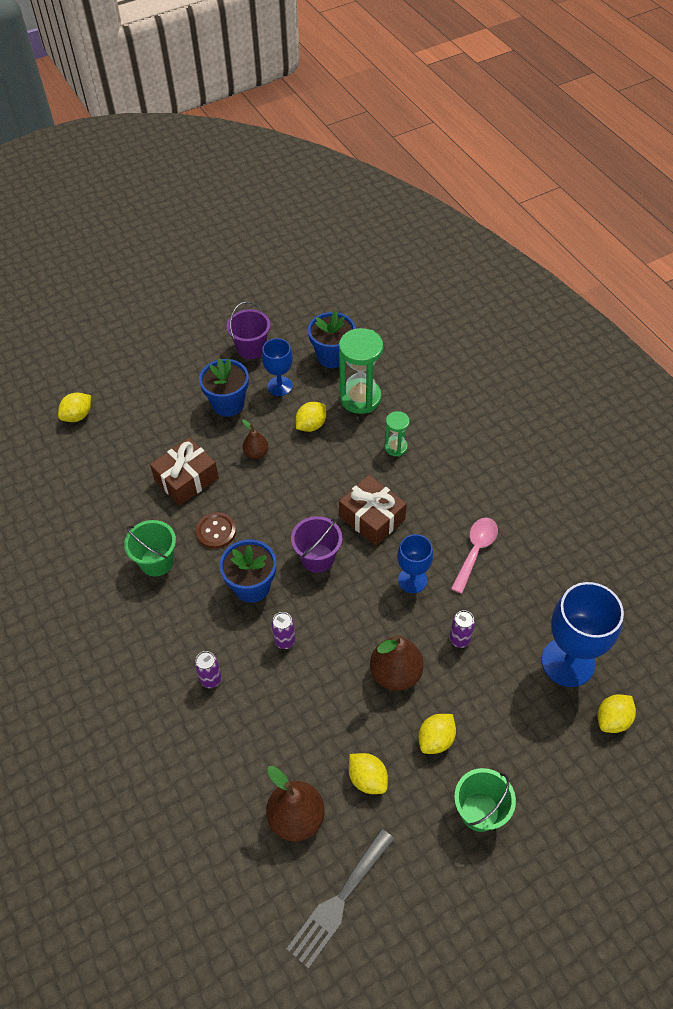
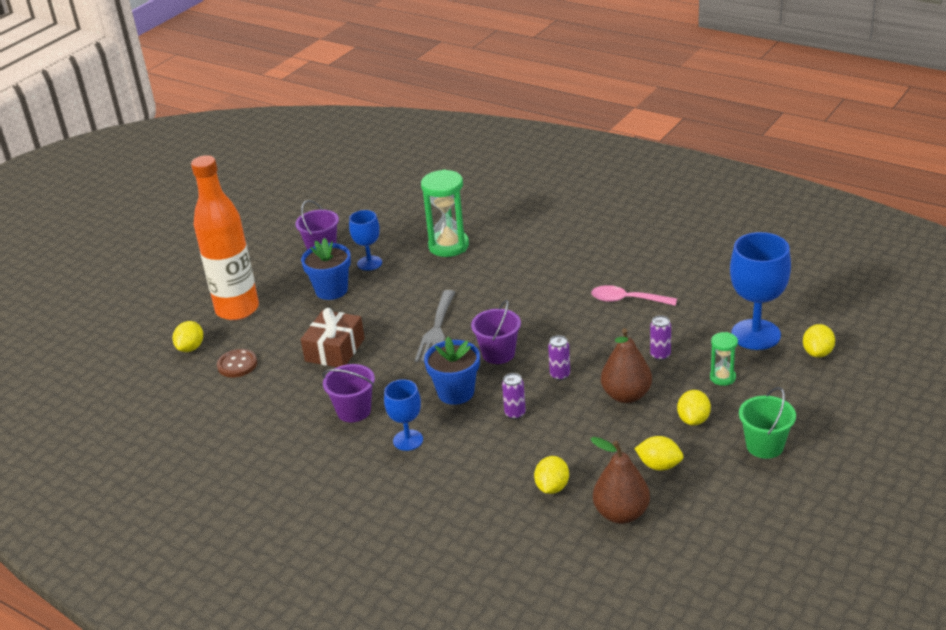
camera: 25 degrees left, 20 degrees down
(140, 388) = (237, 309): none -> orange bottle
(156, 562) = (354, 411): green bucket -> purple bucket
(211, 679) = (471, 463): purple can -> purple can (560, 375)
(216, 531) = (392, 371): brown button -> brown button (237, 364)
(256, 453) = (385, 311): brown pear -> none
(311, 425) = (419, 277): yellow lemon -> yellow lemon (552, 487)
(332, 356) = (401, 229): blue flower pot -> none
(339, 901) = (701, 546): grey fork -> grey fork (436, 330)
(372, 517) = (523, 312): brown gift -> none
(396, 447) = (506, 264): green hourglass -> green hourglass (722, 377)
(412, 580) = (591, 336): blue goblet -> blue goblet (408, 440)
(475, 551) = (627, 300): pink spoon -> pink spoon turned 75 degrees counterclockwise

